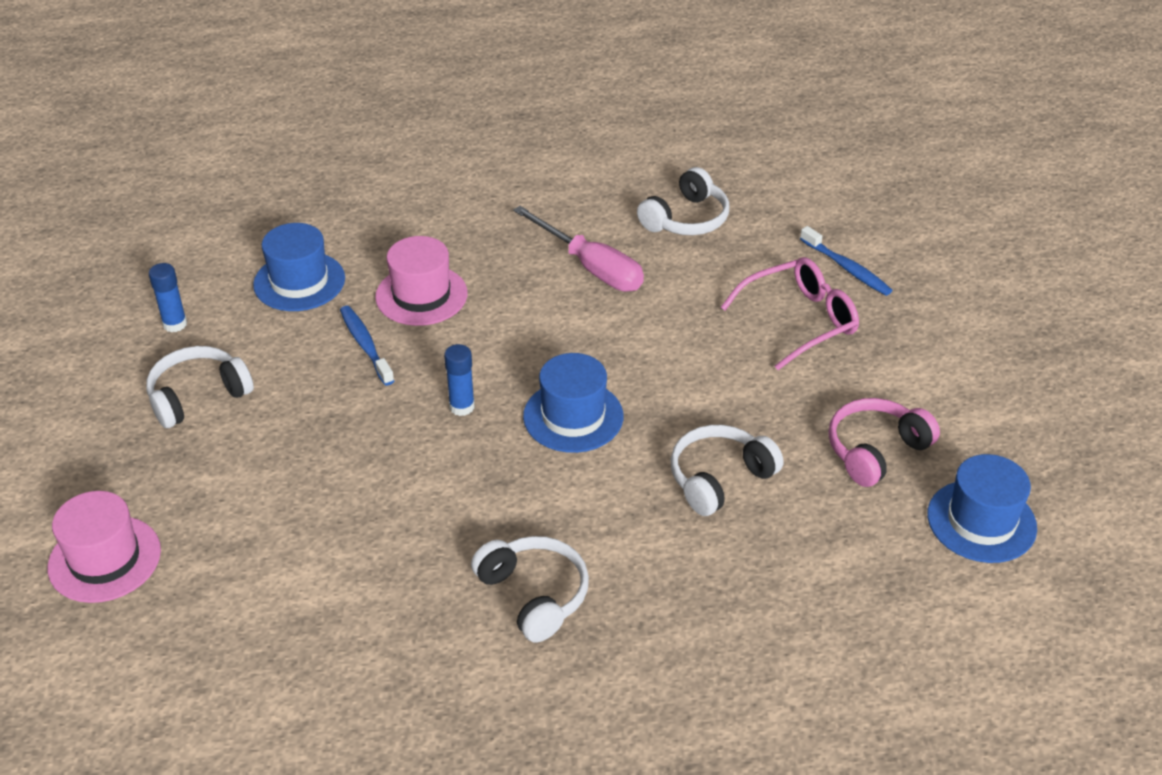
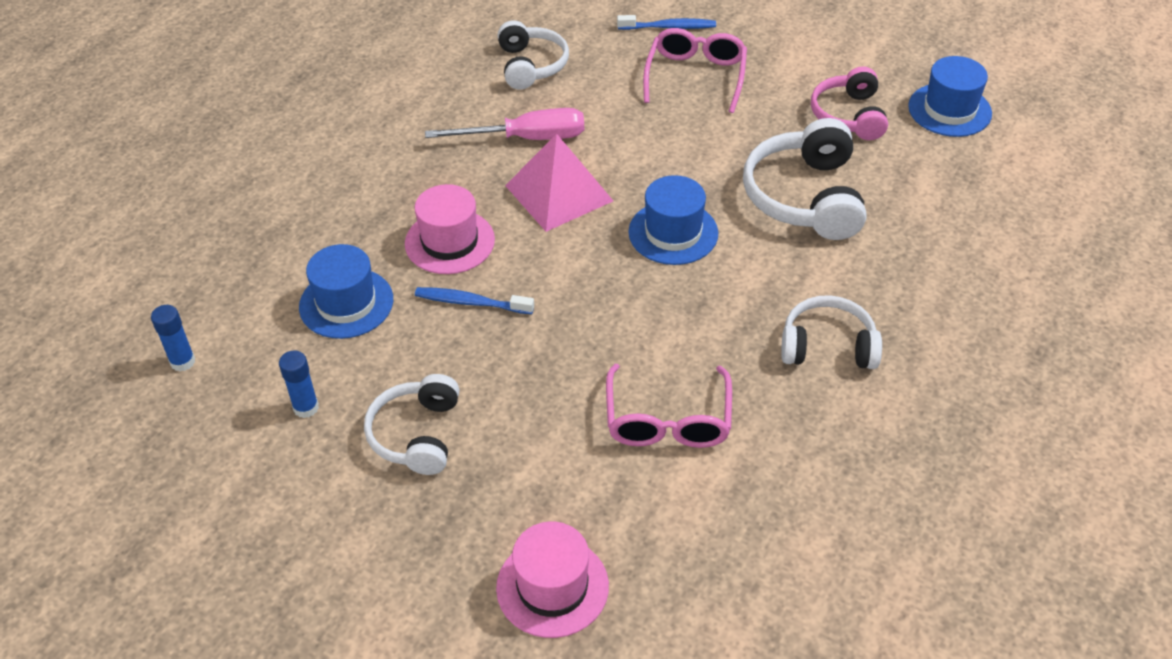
camera: 50 degrees left, 5 degrees up
(342, 533) = (668, 420): none -> pink glasses
(462, 407) = (601, 284): blue glue stick -> blue glue stick (182, 361)
(545, 322) = (558, 193): none -> pink pyramid
(719, 478) = (805, 197): white headphones -> white headphones, size x1.51

